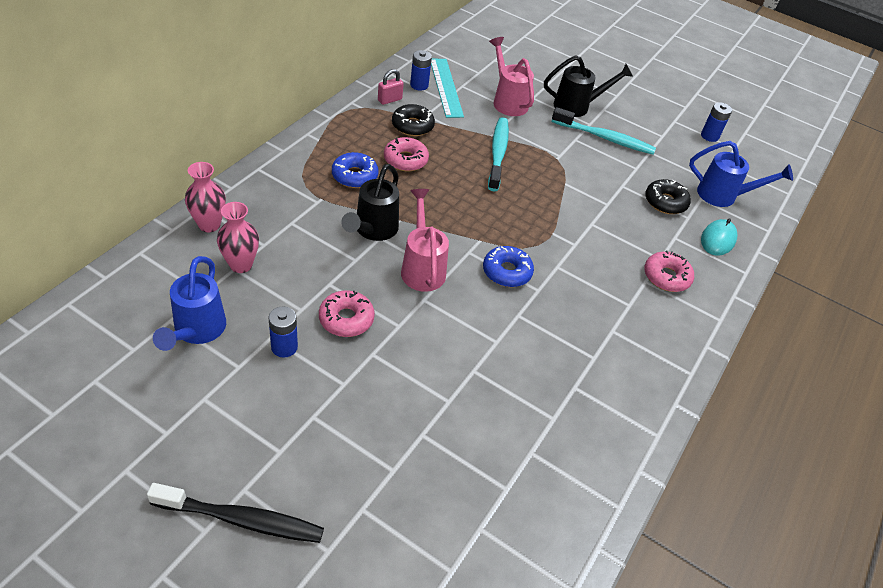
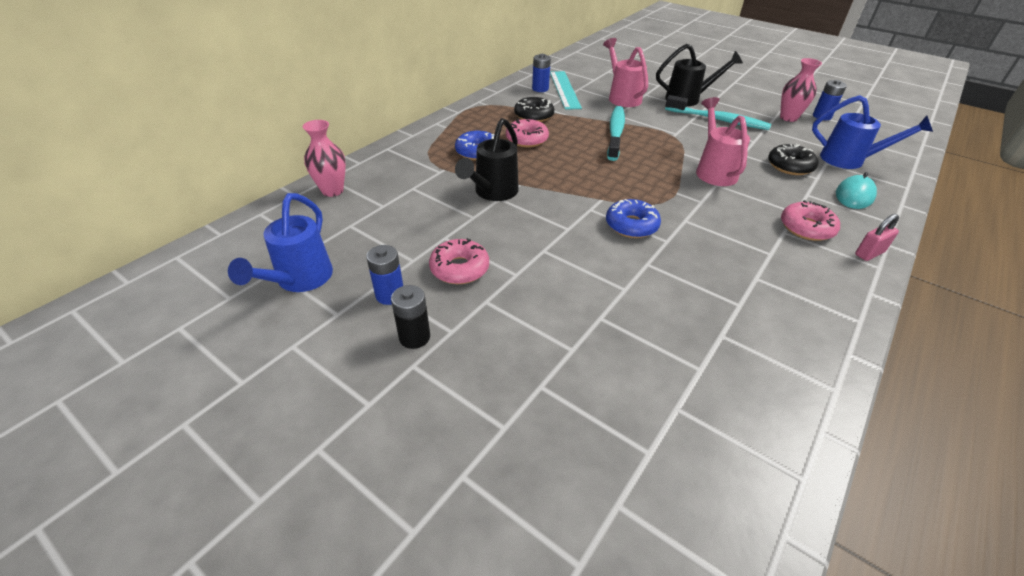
camera: 10 degrees right, 5 degrees down
(241, 265) = (357, 222): pink vase -> pink vase (788, 118)
(242, 519) = (308, 487): black toothbrush -> none
(311, 390) = (414, 337): none -> black battery
(389, 100) = (513, 99): pink padlock -> pink padlock (869, 253)
(422, 267) = (542, 222): pink watering can -> pink watering can (714, 170)

